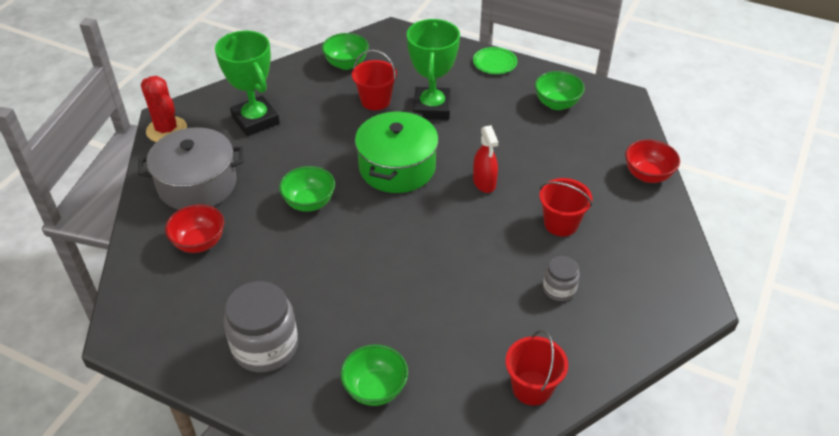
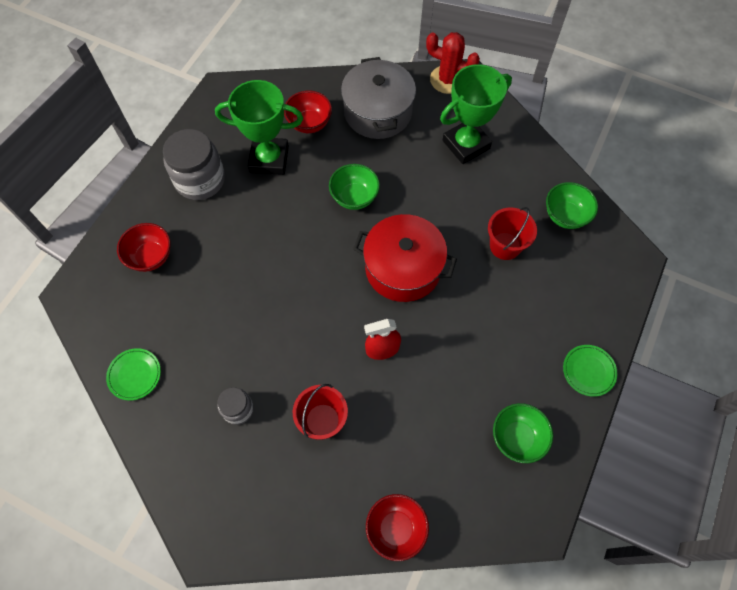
camera: 90 degrees right, 20 degrees up
(166, 130) = (448, 80): red cactus -> red cactus turned 60 degrees clockwise
(375, 389) = (151, 257): green bowl -> red bowl
(397, 167) = (403, 268): green pot -> red pot
(432, 108) = (498, 301): green trophy -> green trophy (269, 159)
(532, 388) = (134, 375): red bucket -> green plate

